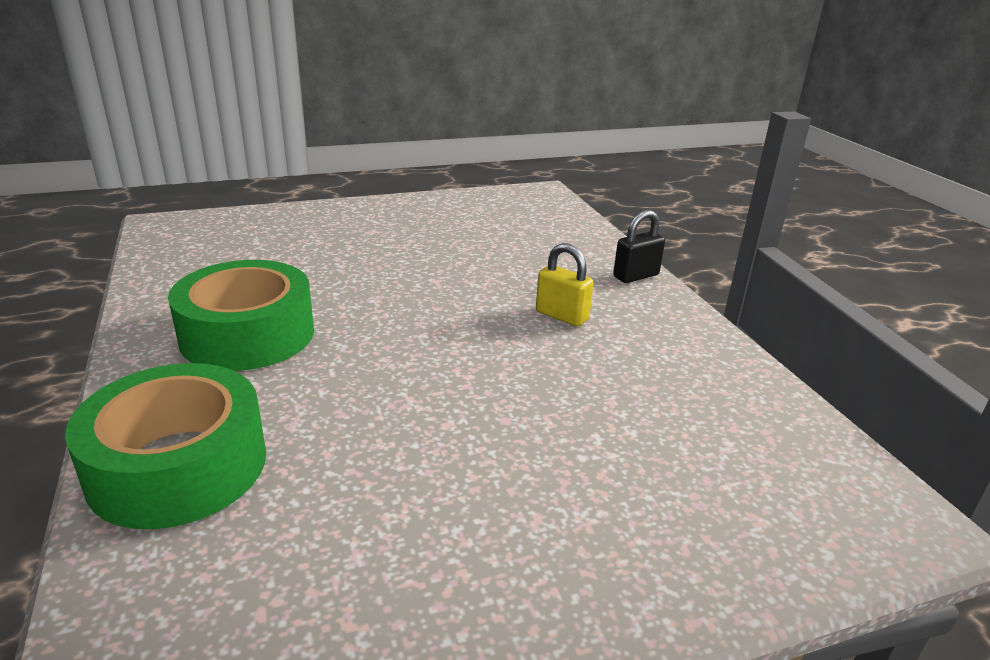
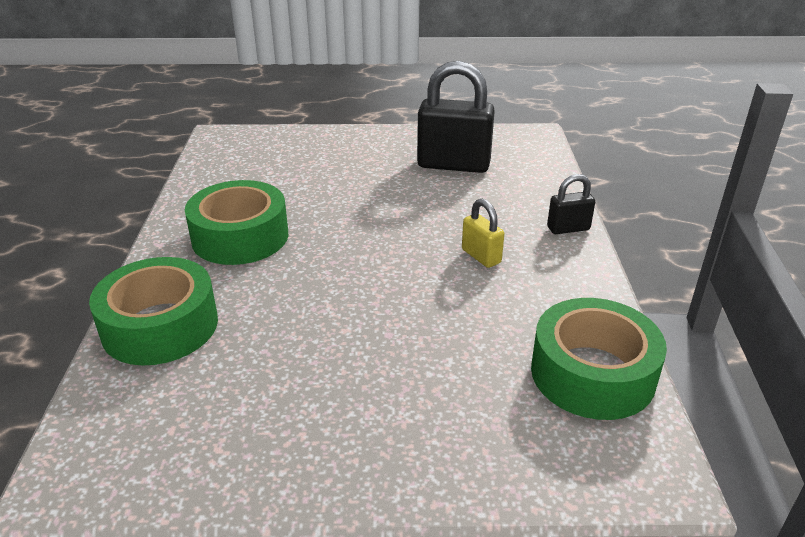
camera: 20 degrees right, 5 degrees up
(474, 228) = (453, 165): none -> black padlock
(762, 421) = (592, 373): none -> green tape

